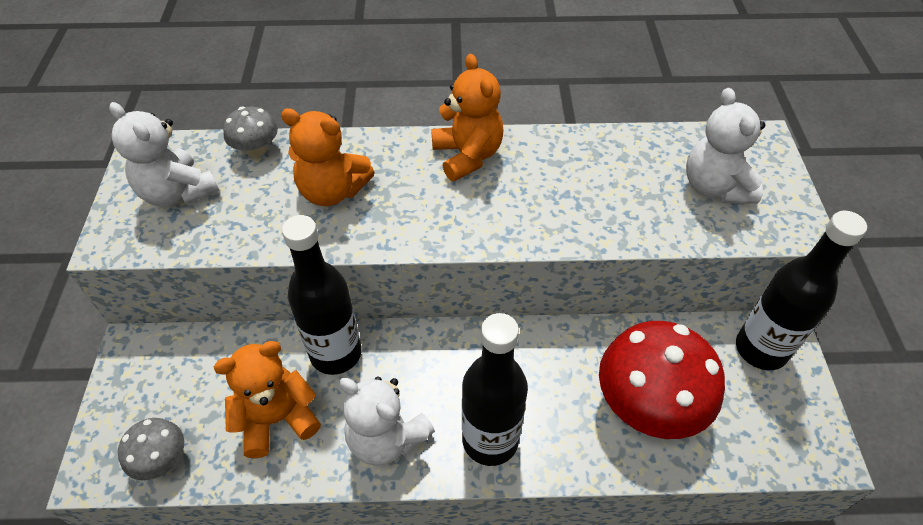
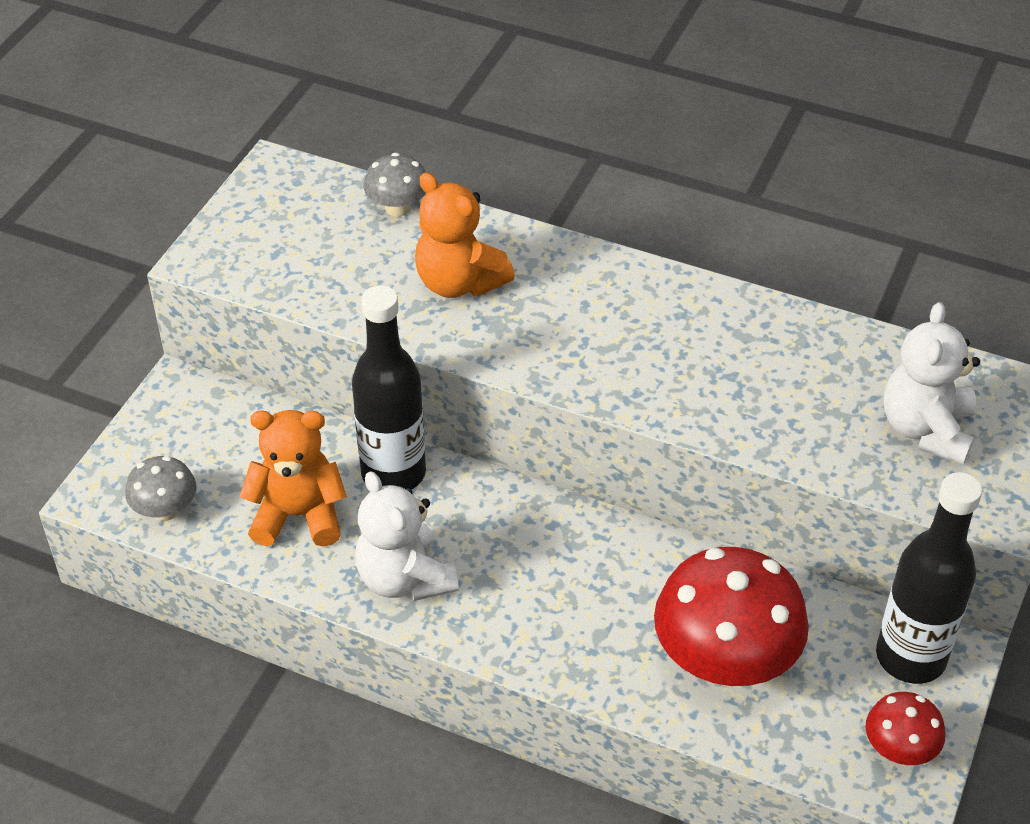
camera: 25 degrees right, 5 degrees down
(177, 192) = (290, 229): white teddy bear -> none
(467, 156) = (639, 293): orange teddy bear -> none
(490, 440) = (517, 624): black bottle -> none
(798, 423) = (899, 749): none -> red mushroom

